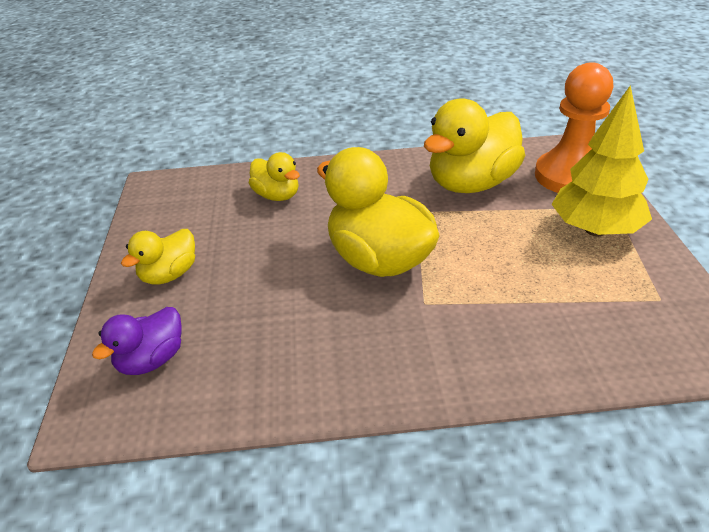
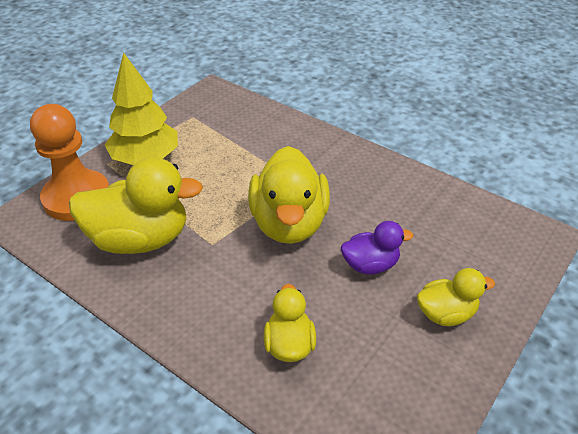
camera: 140 degrees left, 5 degrees up
(151, 360) = (491, 249): purple duck -> purple duck (370, 265)

